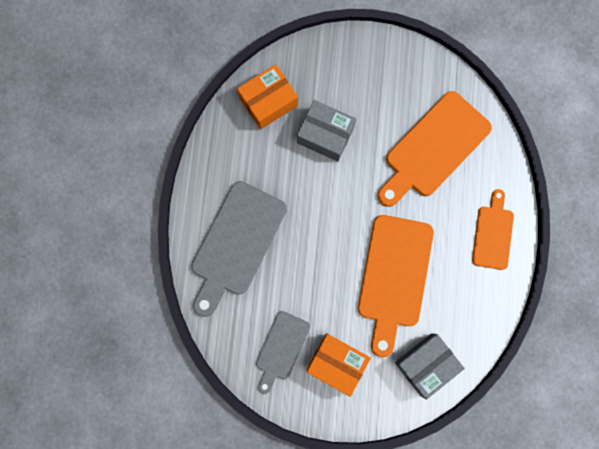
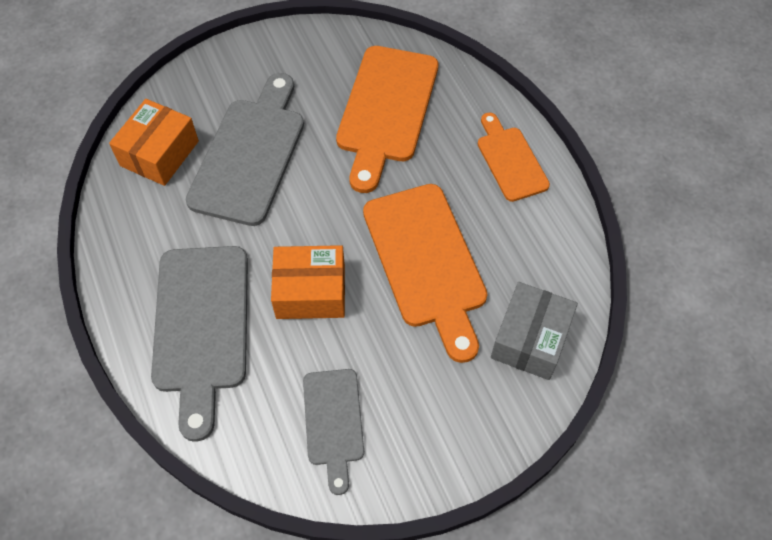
camera: 30 degrees left, 20 degrees down
(325, 135) = (250, 155): grey box -> grey cutting board
(337, 363) = (418, 399): orange box -> orange box (310, 292)

